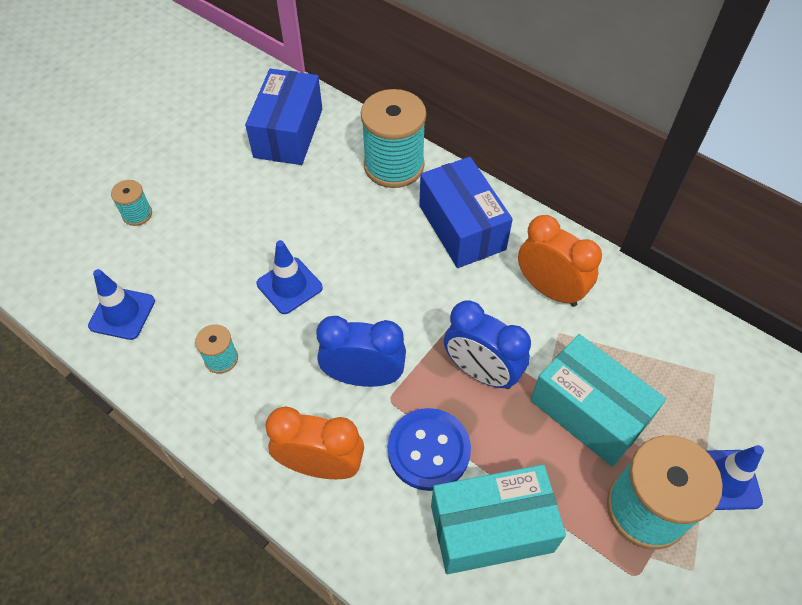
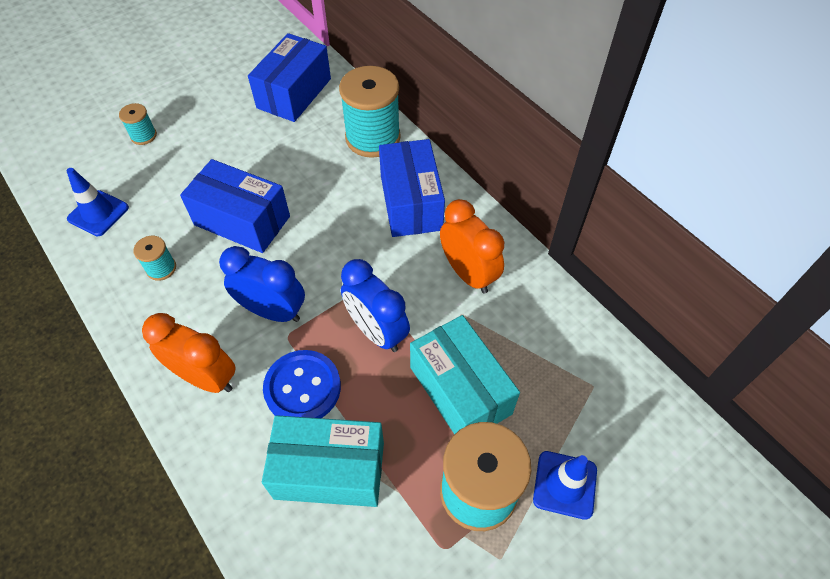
camera: 15 degrees right, 0 degrees up
(289, 286) = (242, 220): blue traffic cone -> blue box

